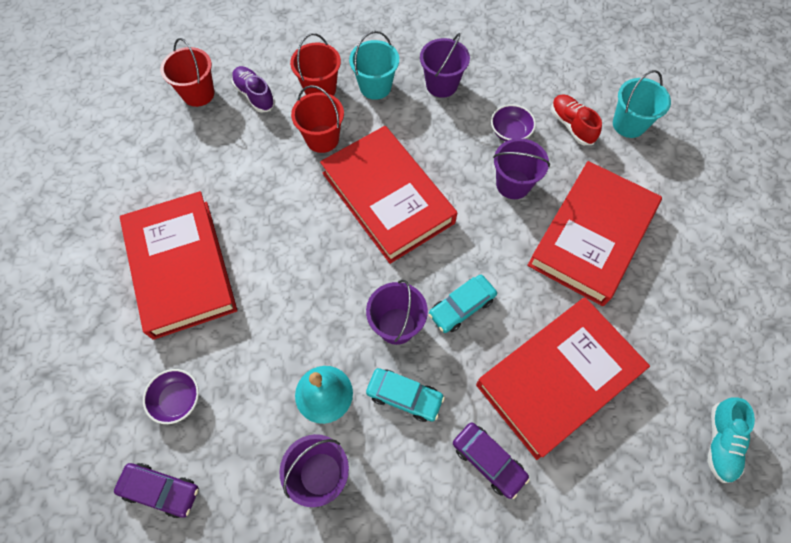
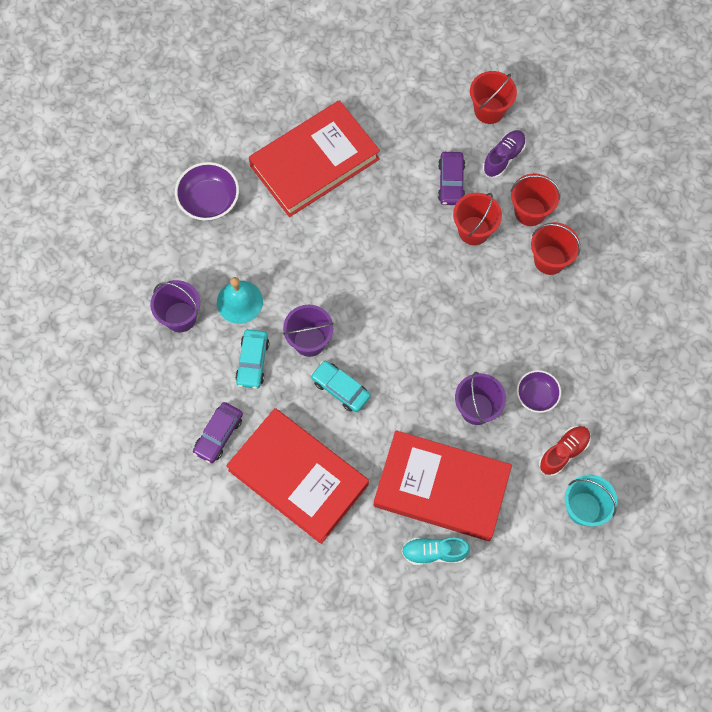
camera: 75 degrees right, 5 degrees up
(161, 490) = (144, 214): purple car -> purple car (451, 182)
(177, 399) = (209, 200): purple bowl -> purple bowl, size x1.52
(375, 87) = (549, 260): turquoise bucket -> red bucket
(387, 198) = (428, 303): red book -> none
(441, 85) = (573, 320): purple bucket -> none
(720, 442) = (277, 615): turquoise shoe -> turquoise shoe (434, 552)

